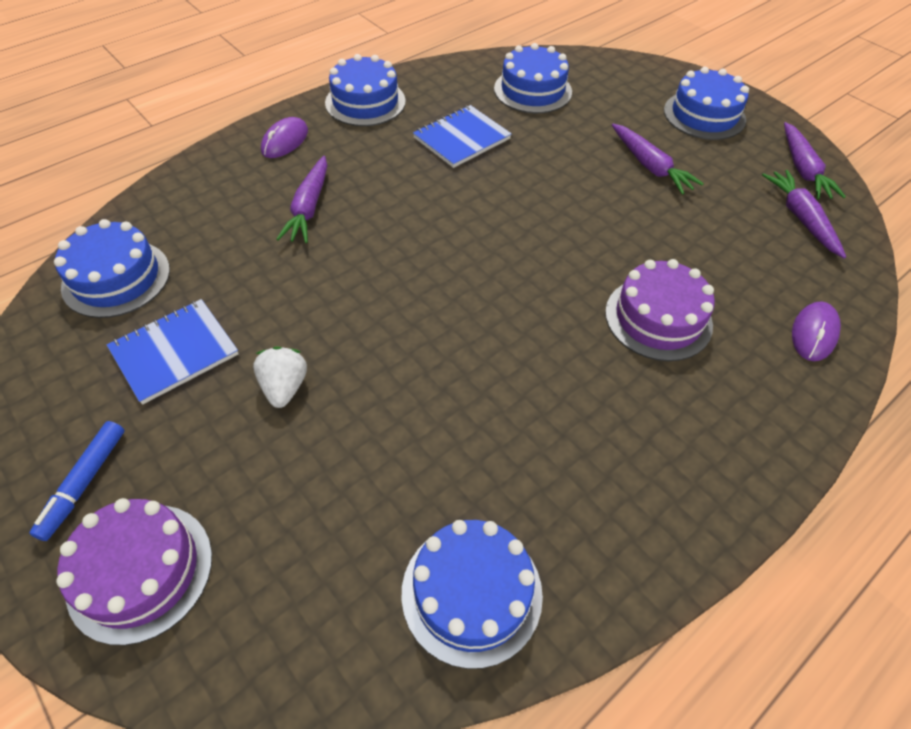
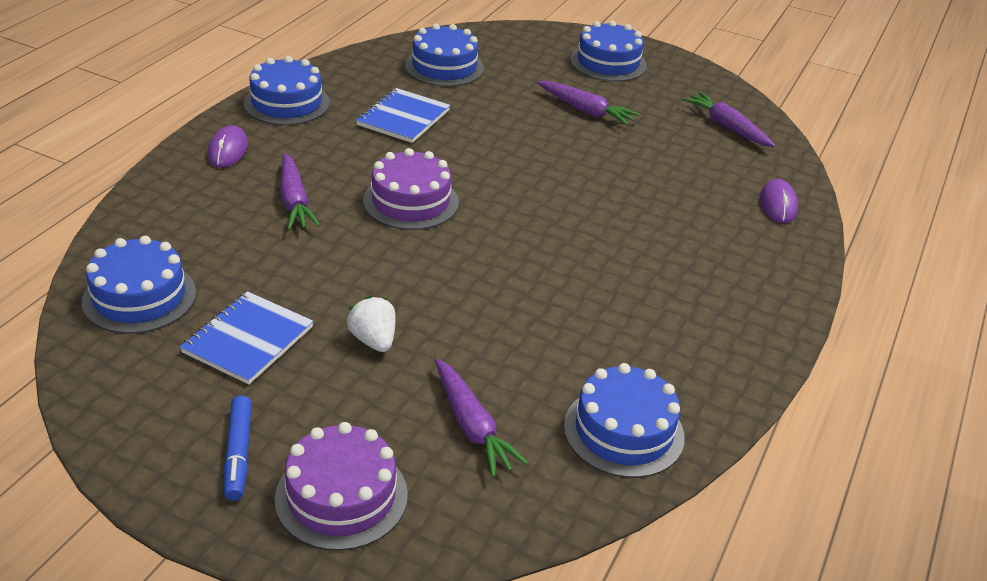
camera: 25 degrees left, 15 degrees down
(658, 318) = (657, 220): purple cake -> purple cake (411, 201)
(803, 169) = (710, 91): purple carrot -> purple carrot (472, 426)

